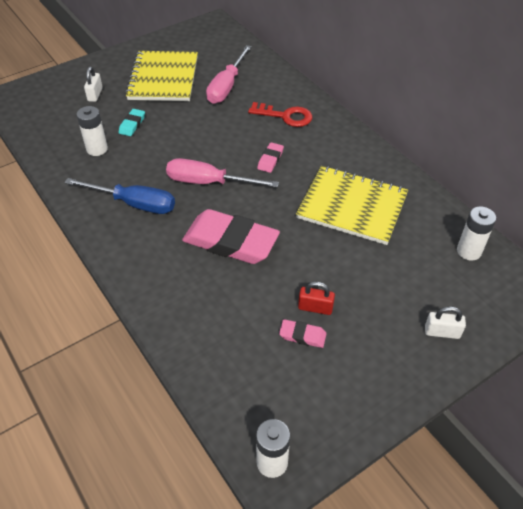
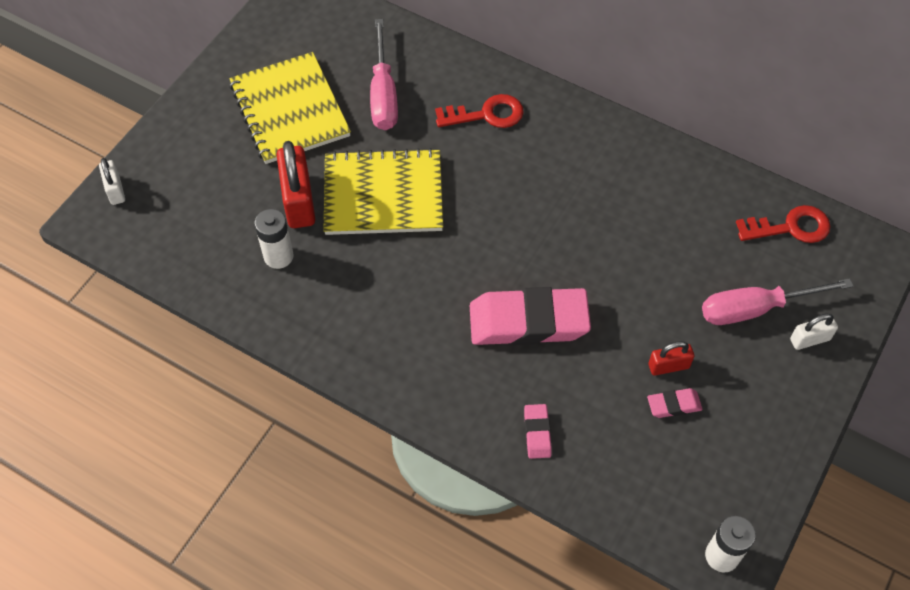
camera: 25 degrees left, 10 degrees up
(95, 94) = (214, 171): white padlock -> white padlock (115, 190)
(132, 124) = (299, 201): turquoise eraser -> red padlock
(134, 204) = (381, 317): blue screwdriver -> none
(209, 182) = (452, 250): pink screwdriver -> pink screwdriver (756, 309)
(270, 160) = (506, 188): pink eraser -> pink eraser (537, 433)
(352, 206) = (637, 218): yellow notebook -> yellow notebook (383, 195)
(469, 251) = (790, 227): white battery -> red key

